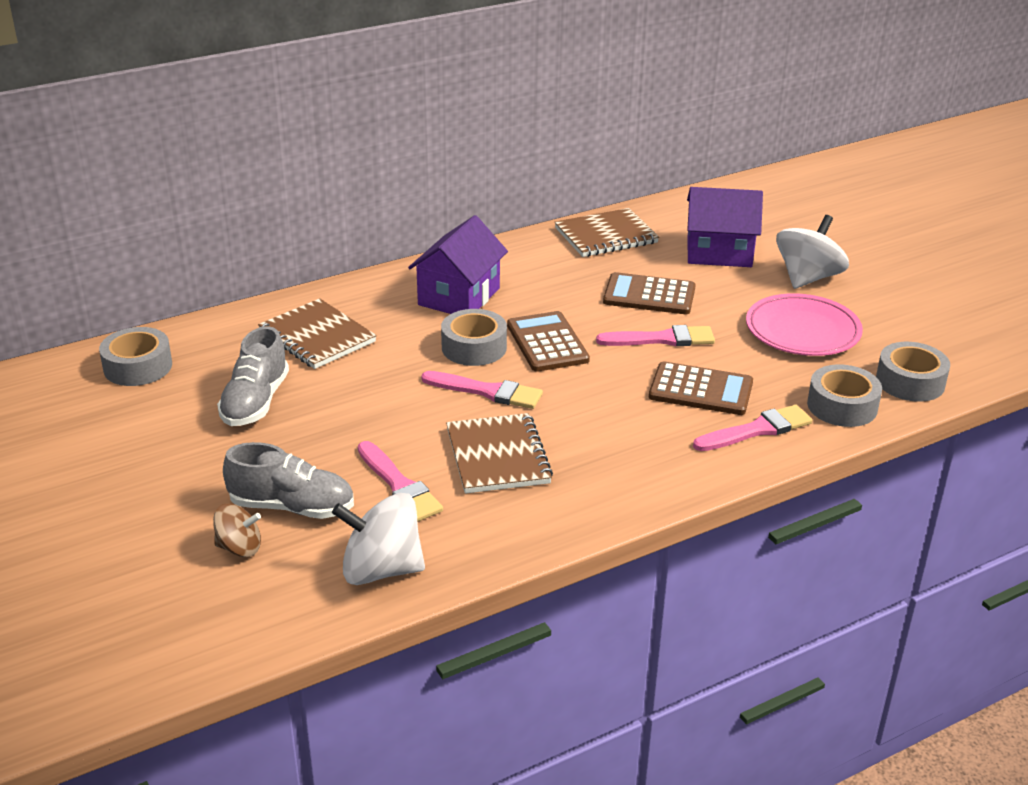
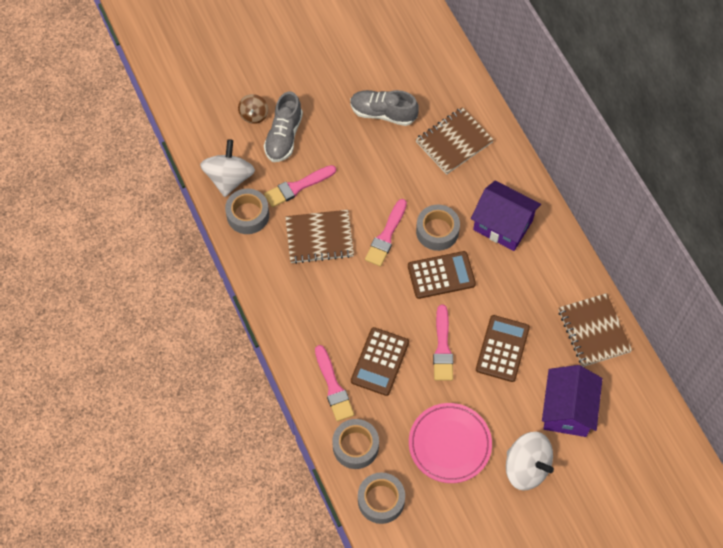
camera: 95 degrees right, 30 degrees up
(138, 367) = (424, 51): grey tape -> grey tape (248, 215)

